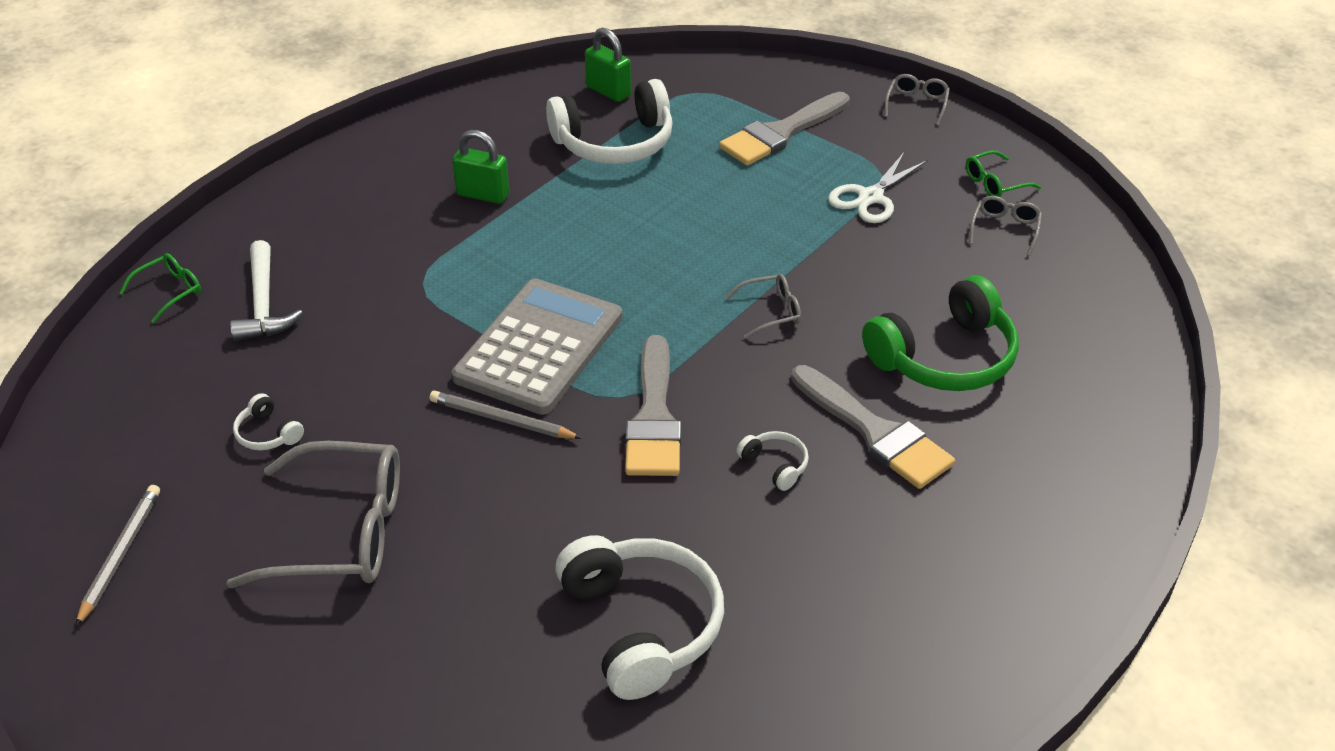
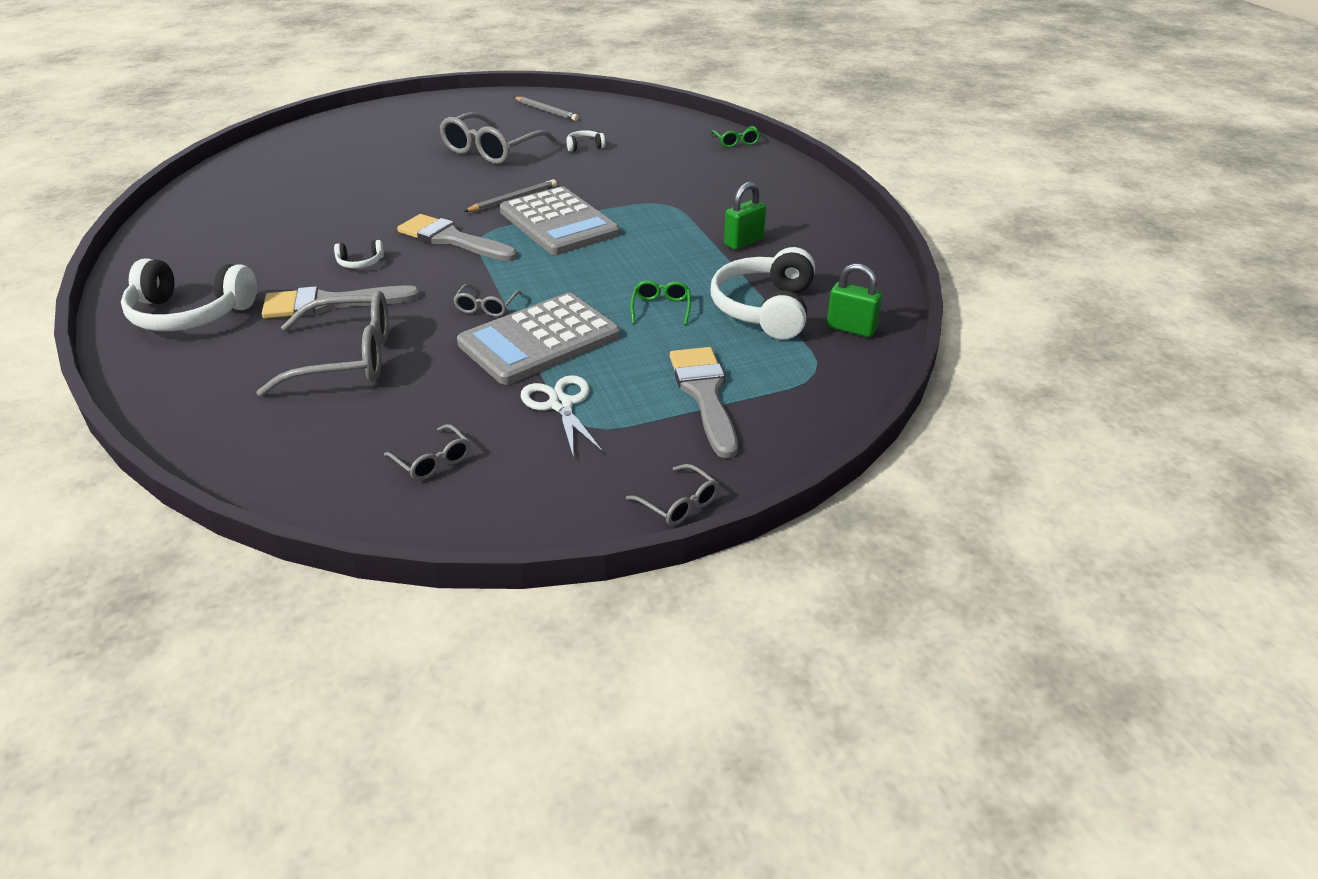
camera: 120 degrees right, 5 degrees down
(263, 304) = (696, 161): white hammer -> none
(608, 91) = (851, 328): green padlock -> green padlock turned 45 degrees clockwise
(642, 625) = (325, 198): white headphones -> white headphones (189, 314)
(792, 250) = (539, 340): none -> grey calculator
(945, 357) = (346, 358): green headphones -> grey glasses
(995, 183) = (499, 490): green glasses -> green glasses (661, 308)

